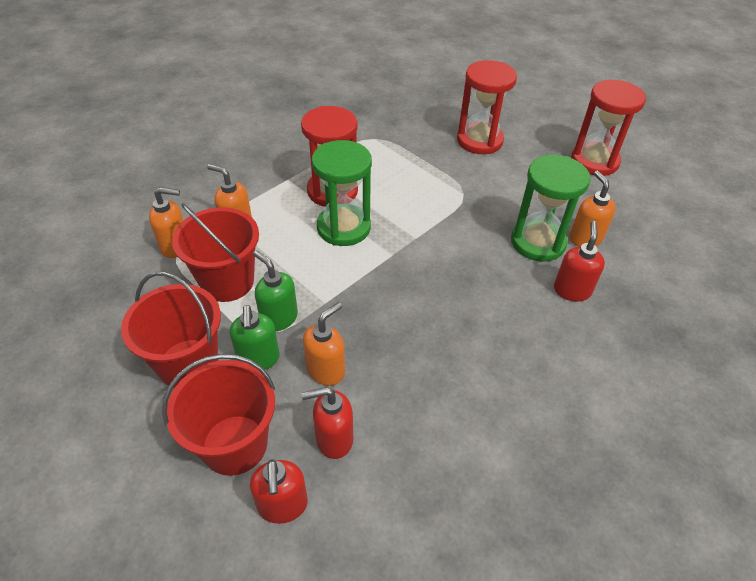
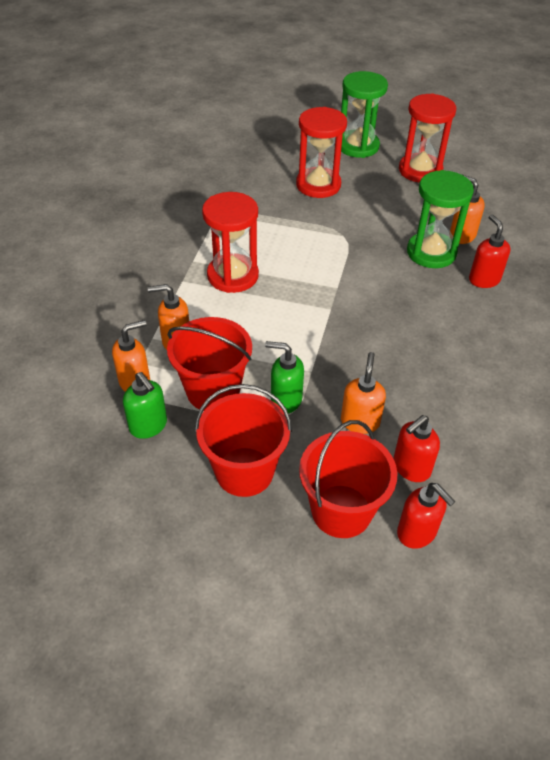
camera: 30 degrees left, 0 degrees up
(258, 359) = (299, 439): green soap dispenser -> green soap dispenser (148, 426)
(343, 227) = (271, 303): green hourglass -> green hourglass (358, 146)

